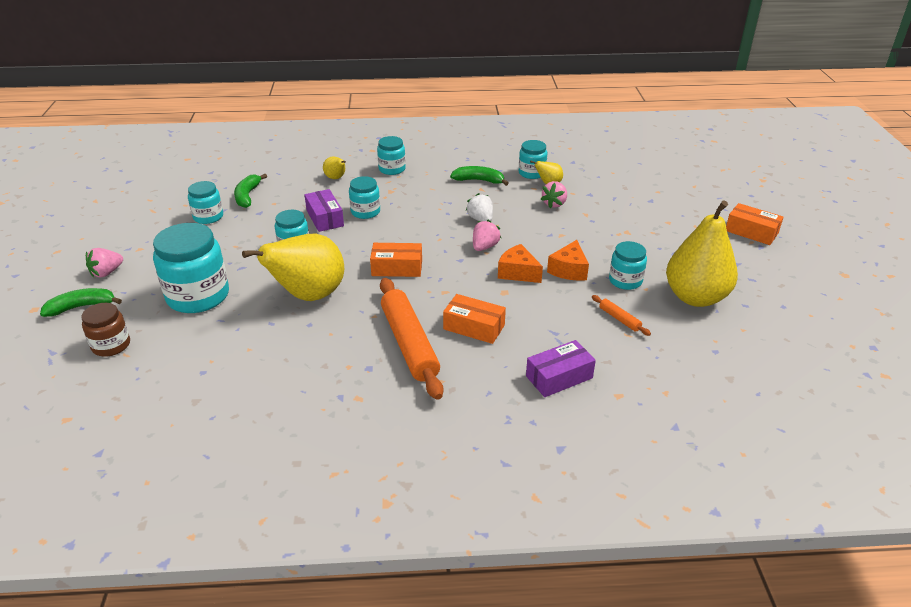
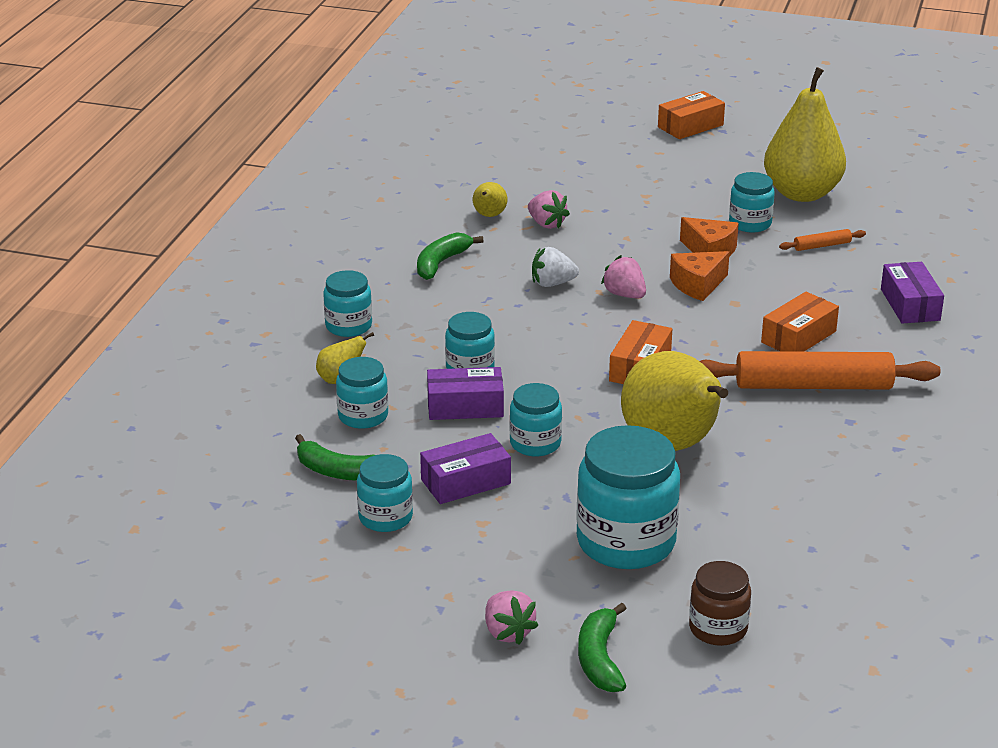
camera: 70 degrees left, 5 degrees down
(248, 233) = (465, 482): none -> purple box
(532, 173) = (449, 220): turquoise jar -> turquoise jar (363, 416)

